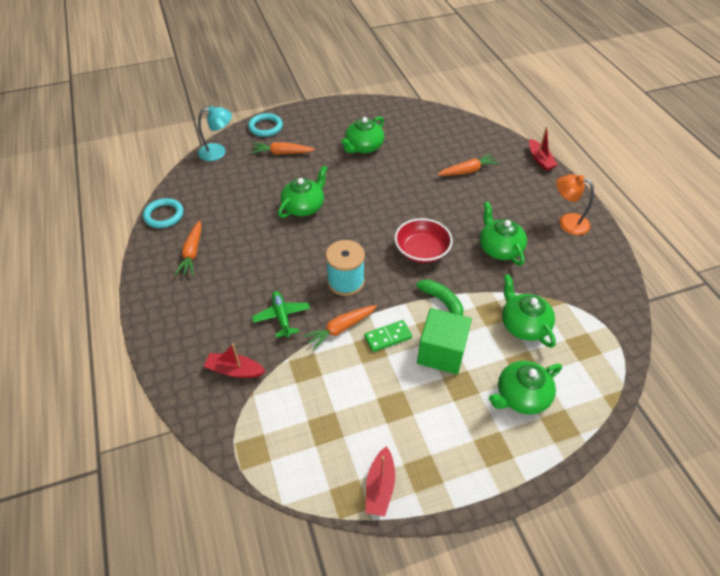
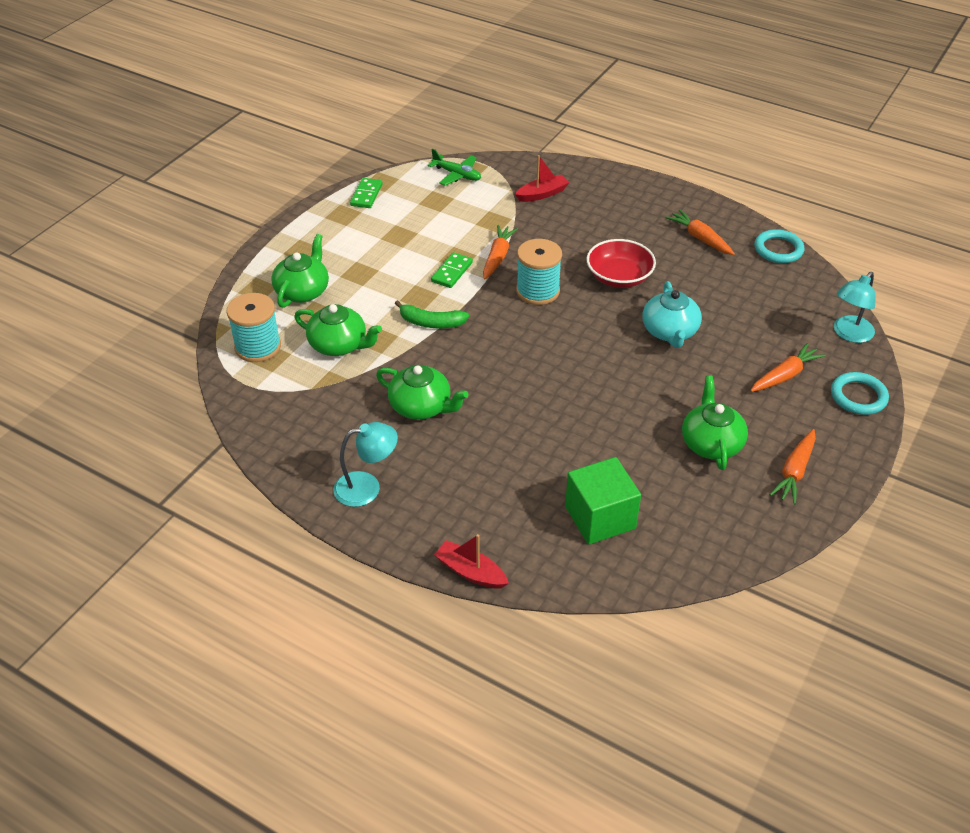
camera: 140 degrees right, 5 degrees down
(282, 317) = (556, 239): green plane -> green plane (457, 175)
(304, 207) = (669, 332): green teapot -> turquoise teapot
(380, 487) = (366, 195): red boat -> green domino
(422, 250) = (499, 357): red bowl -> red bowl (619, 277)
(441, 352) = (395, 285): green cube -> green cube (600, 517)
(467, 171) = (548, 489): orange carrot -> orange carrot (794, 472)
(567, 222) = (367, 487): orange lamp -> turquoise lamp
(588, 361) = (258, 347): none -> turquoise spool

